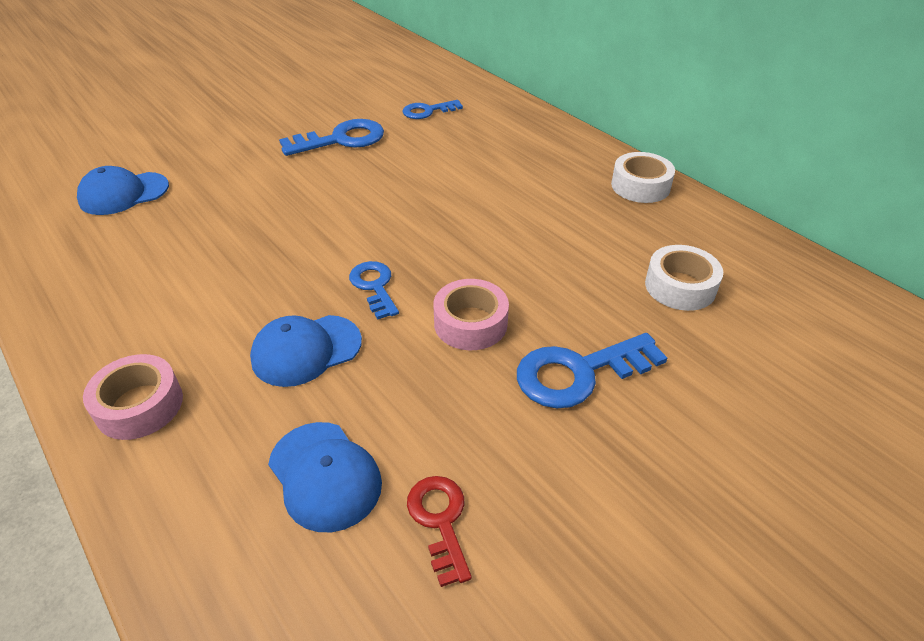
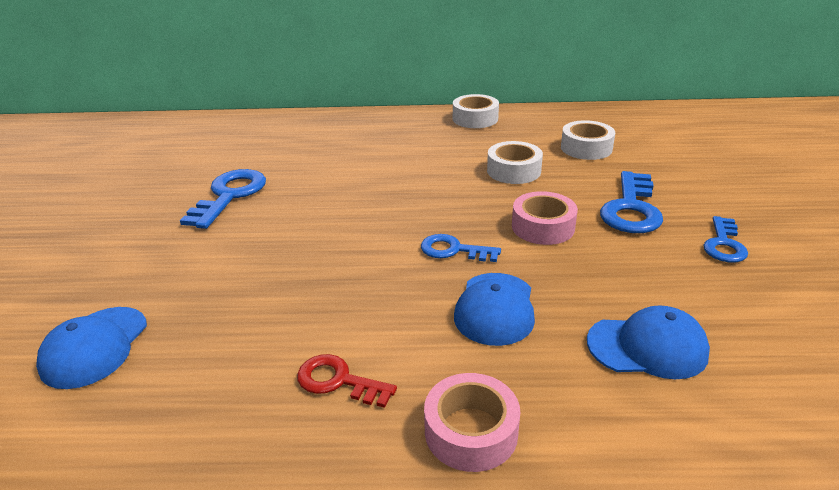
camera: 50 degrees left, 10 degrees down
(427, 111) = (259, 147): blue key -> blue key (724, 244)
(440, 521) = (726, 310): red key -> red key (338, 381)
(560, 258) = (513, 171): none -> white tape

